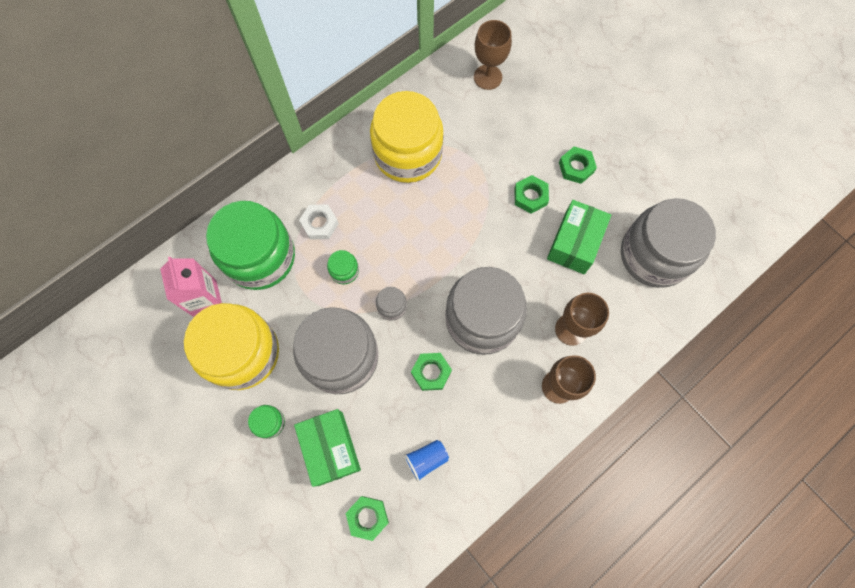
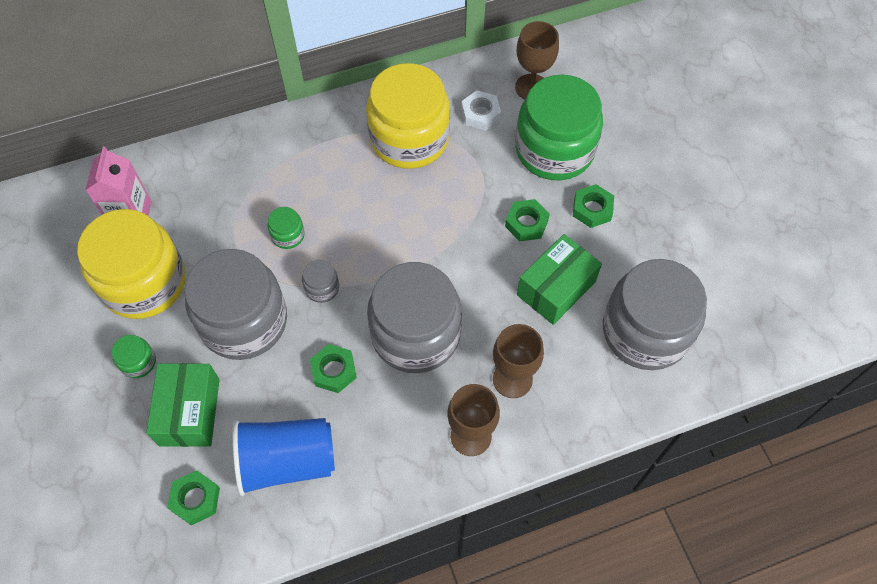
camera: 20 degrees right, 10 degrees down
(260, 257) = (206, 193): green jar -> green jar (554, 150)
(319, 224) = (283, 180): white nut -> white nut (480, 114)
(426, 459) = (287, 461): blue cup -> blue cup, size x2.02

